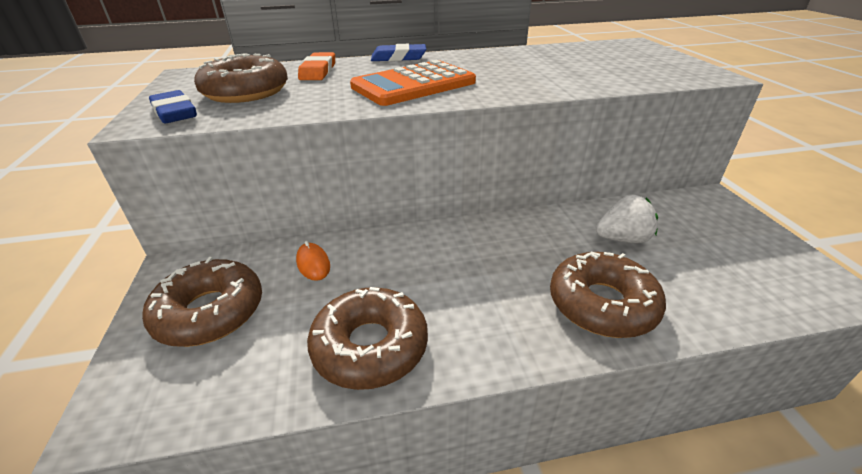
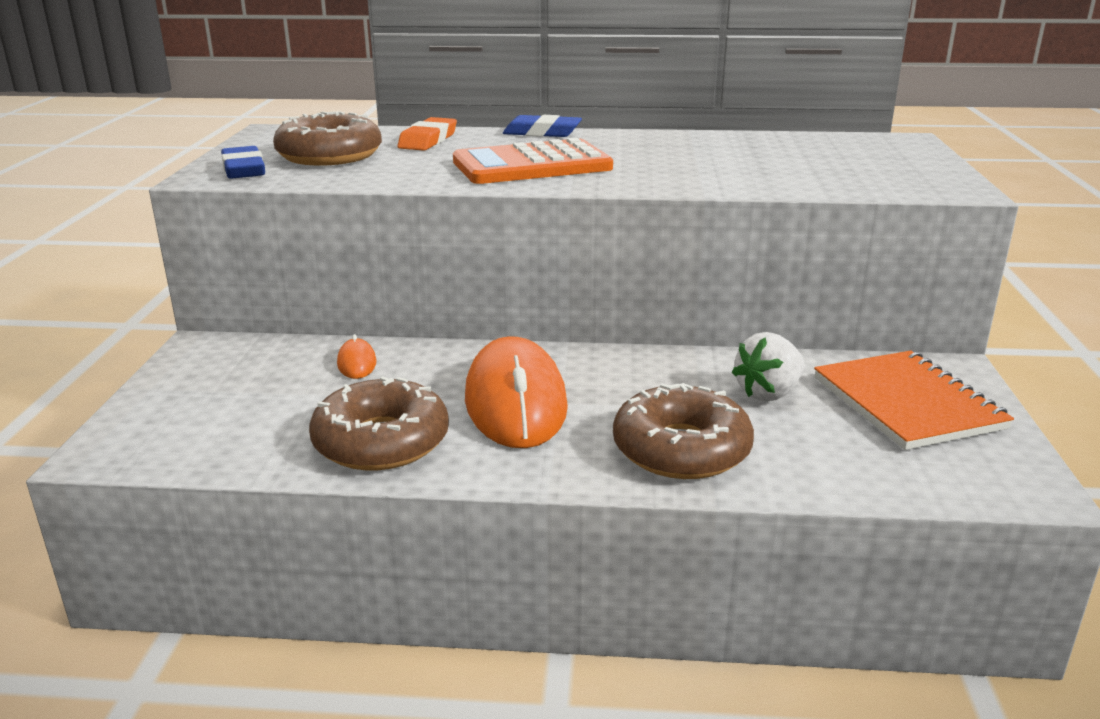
camera: 15 degrees right, 10 degrees down
(210, 312) = (226, 388): brown donut -> none
(456, 280) = (516, 402): none -> orange mouse
(622, 239) = (768, 393): white strawberry -> white strawberry turned 135 degrees clockwise
(711, 231) = (907, 403): none -> orange notebook

